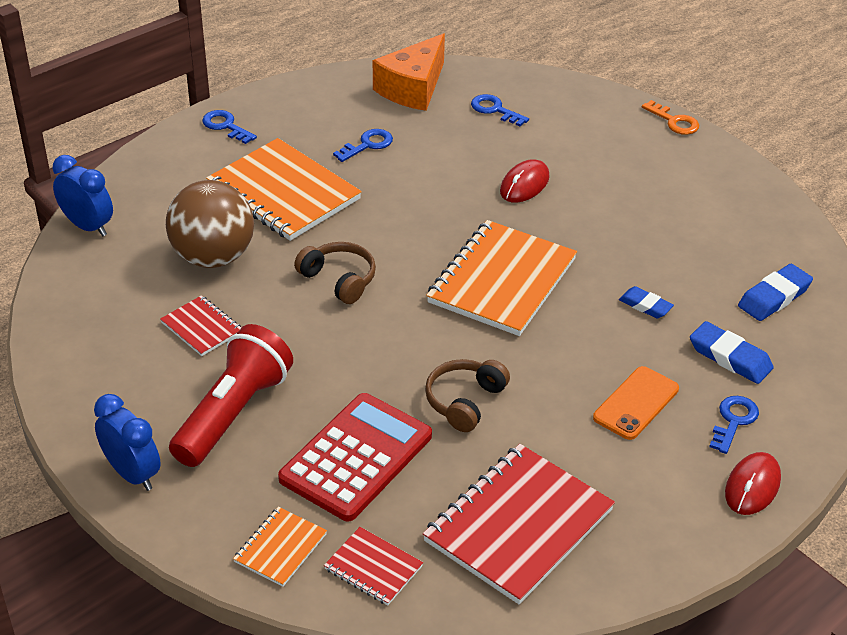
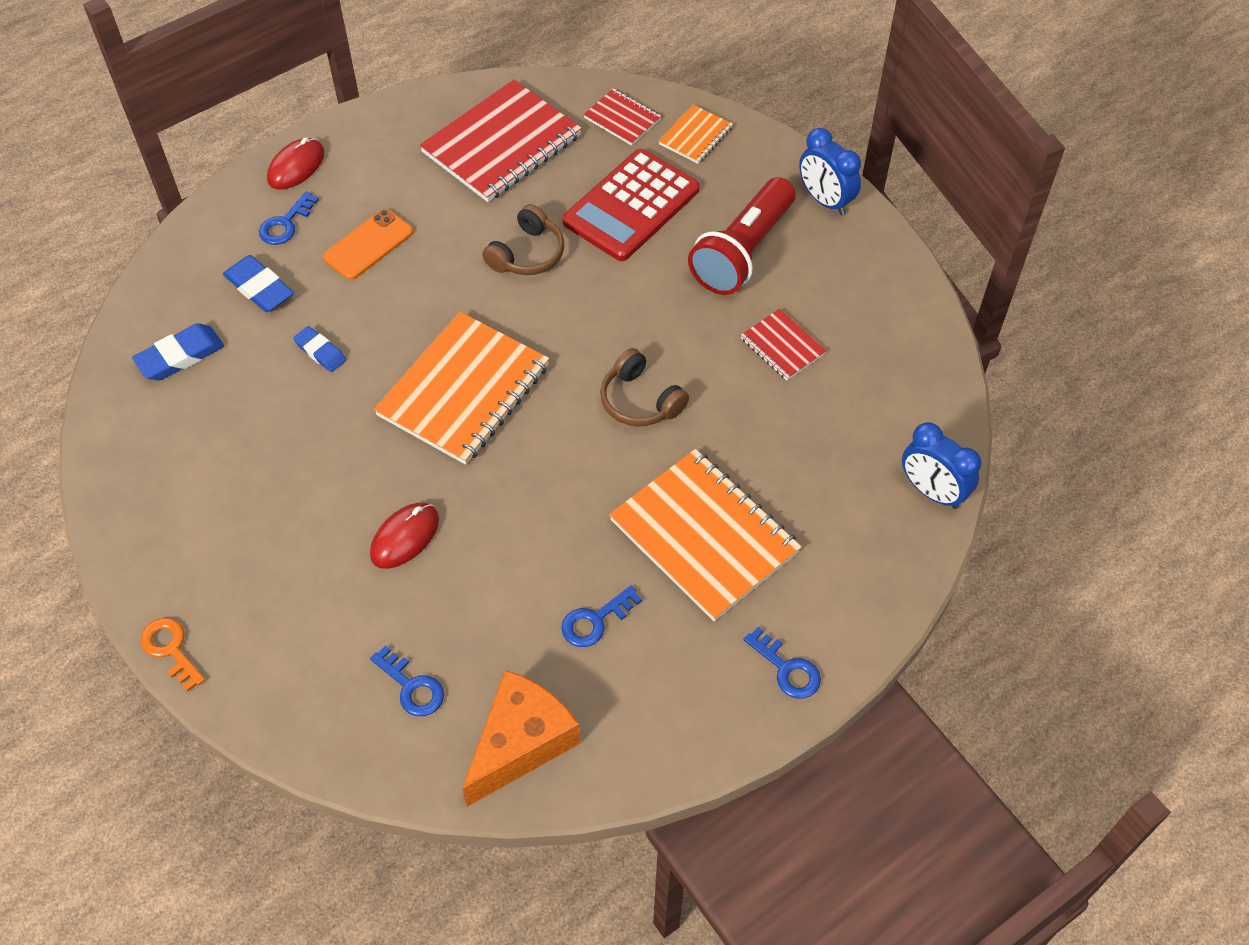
camera: 175 degrees left, 15 degrees up
(213, 257) = (780, 438): brown ball -> none

